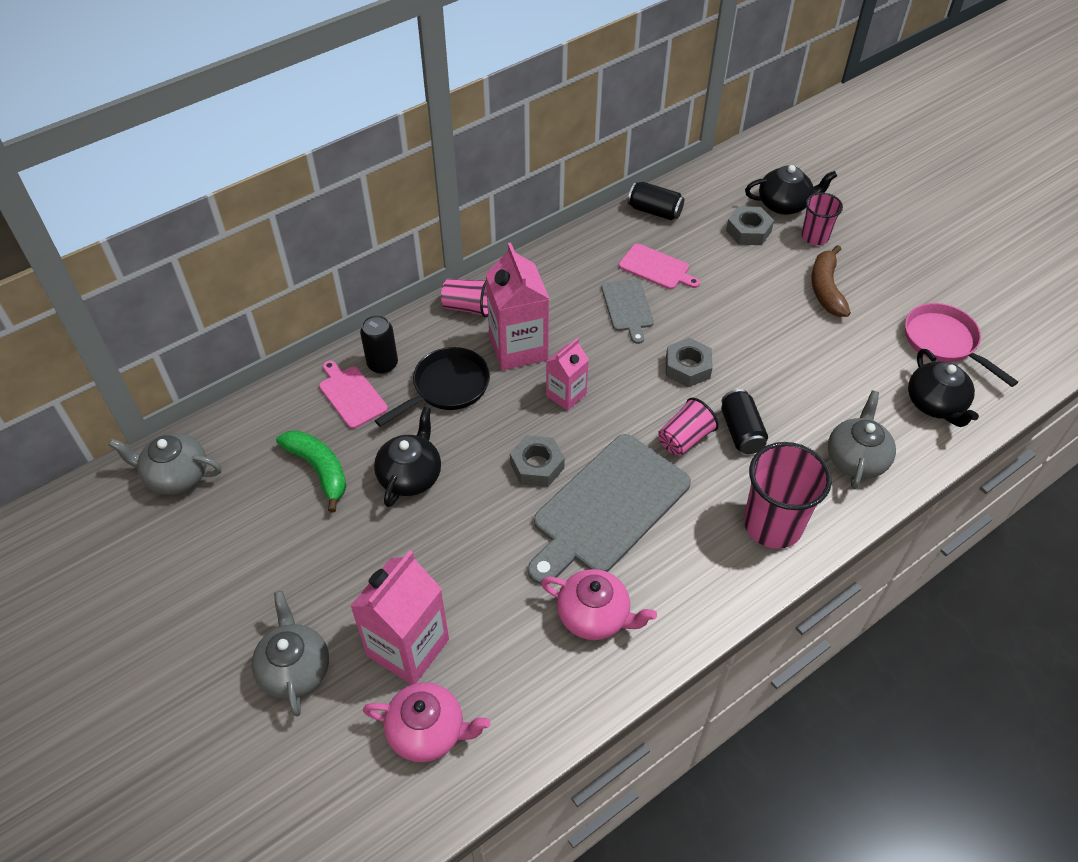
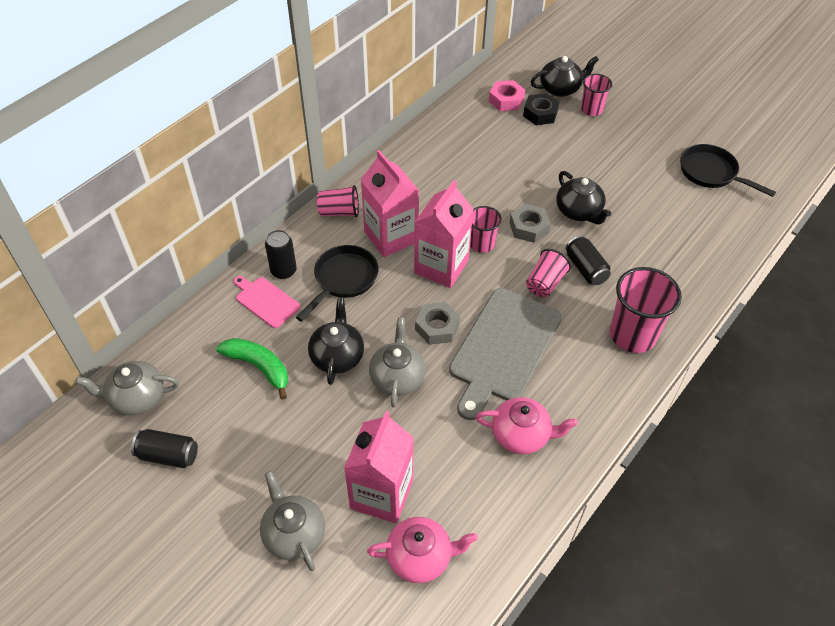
camera: 15 degrees left, 0 degrees up
(566, 395) = (441, 267): pink carton -> pink carton, size x1.72
(623, 377) = (482, 244): none -> pink cup
(627, 307) = (467, 189): grey cutting board -> none
(654, 211) = (463, 110): black can -> black can (168, 455)
(656, 268) = (479, 154): pink cutting board -> none
(711, 208) = (506, 100): none -> pink nut
(748, 231) = (540, 114): grey nut -> black nut
(826, 289) = (613, 148): brown banana -> none
(856, 459) = (677, 272): grey teapot -> grey teapot (397, 377)
(935, 404) = (720, 220): black teapot -> black teapot (579, 212)
(943, 342) = (711, 173): pink pan -> black pan

